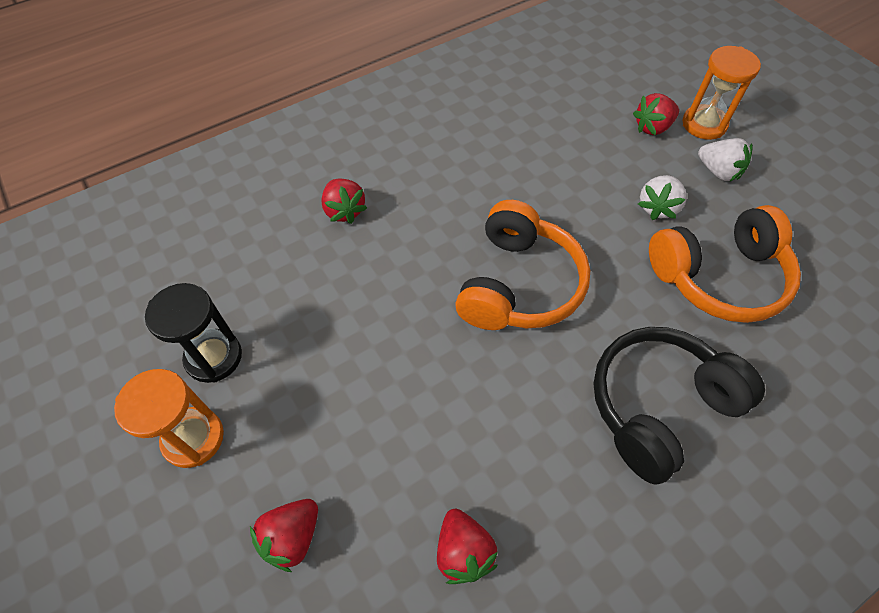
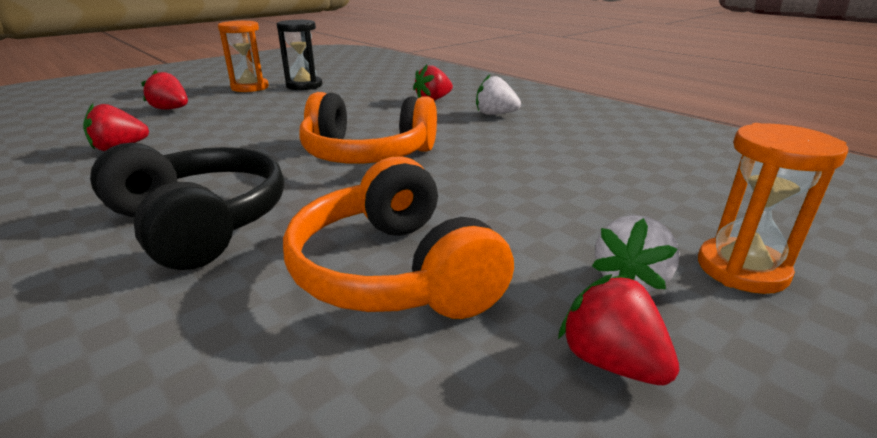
camera: 80 degrees right, 30 degrees down
(652, 127) = (676, 222): red strawberry -> red strawberry (610, 361)
(657, 207) = (511, 224): white strawberry -> white strawberry (495, 114)

